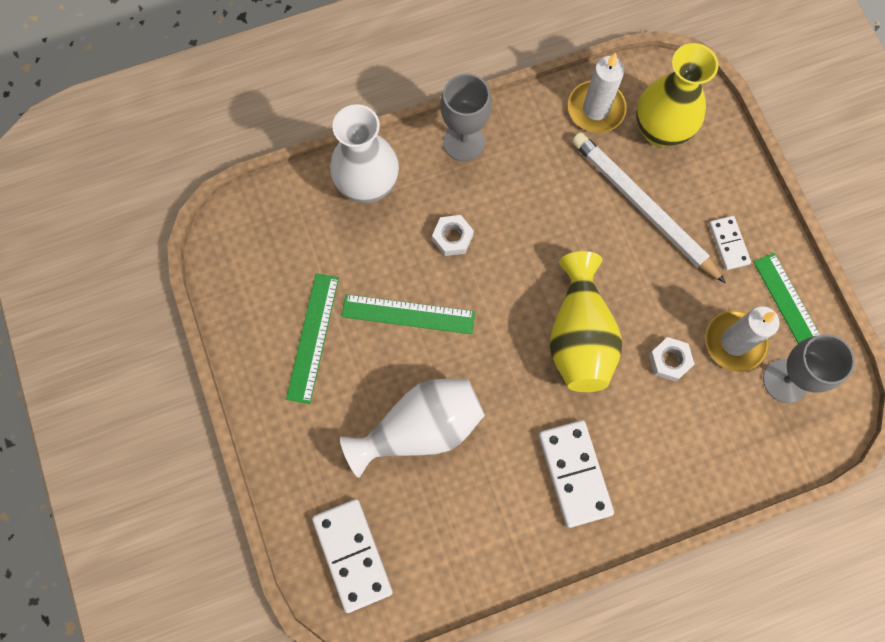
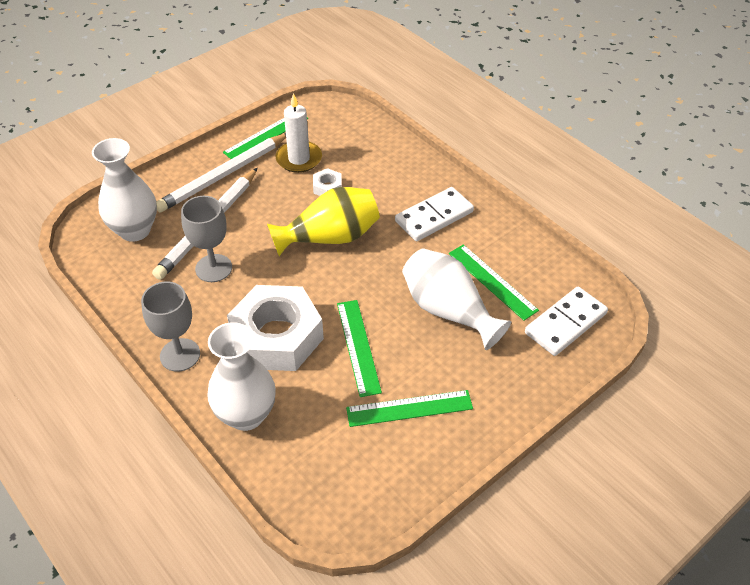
camera: 110 degrees left, 25 degrees down
(444, 498) = (492, 281): none -> green ruler
(452, 238) = (277, 336): white nut -> white nut, size x2.46
(596, 109) = (123, 273): white candle -> none
(660, 130) = (135, 230): yellow vase -> white vase
(728, 243) = (223, 175): white domino -> white pencil
(785, 380) = (316, 132): grey goblet -> grey goblet (213, 268)

